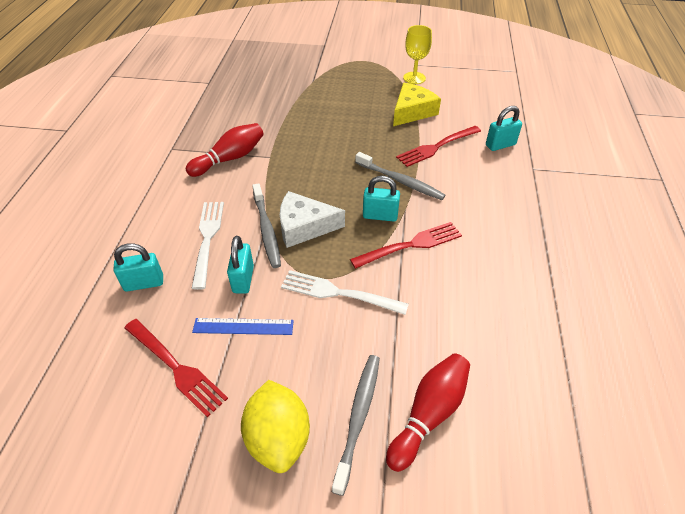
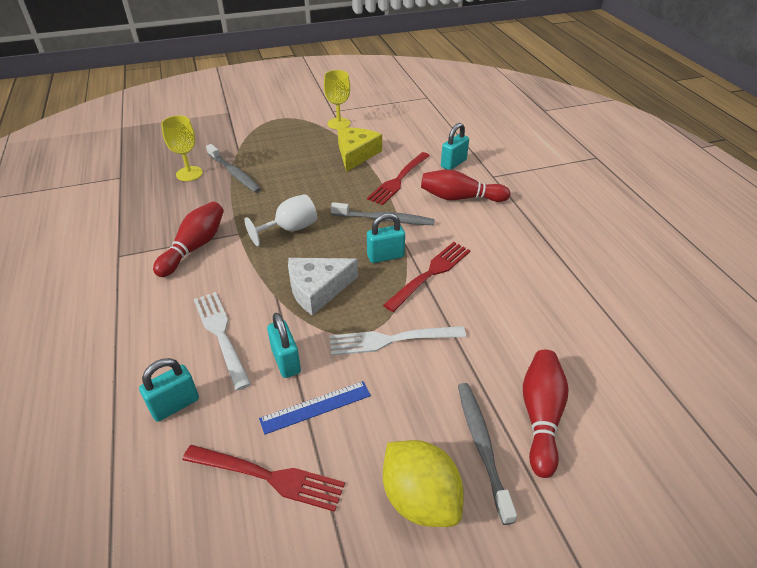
camera: 25 degrees left, 5 degrees down
(261, 93) = (189, 174): none -> yellow goblet
(266, 230) = (280, 305): grey toothbrush -> grey toothbrush (234, 173)
(313, 166) = (290, 229): none -> white goblet
(485, 181) = (460, 198): none -> red bowling pin

